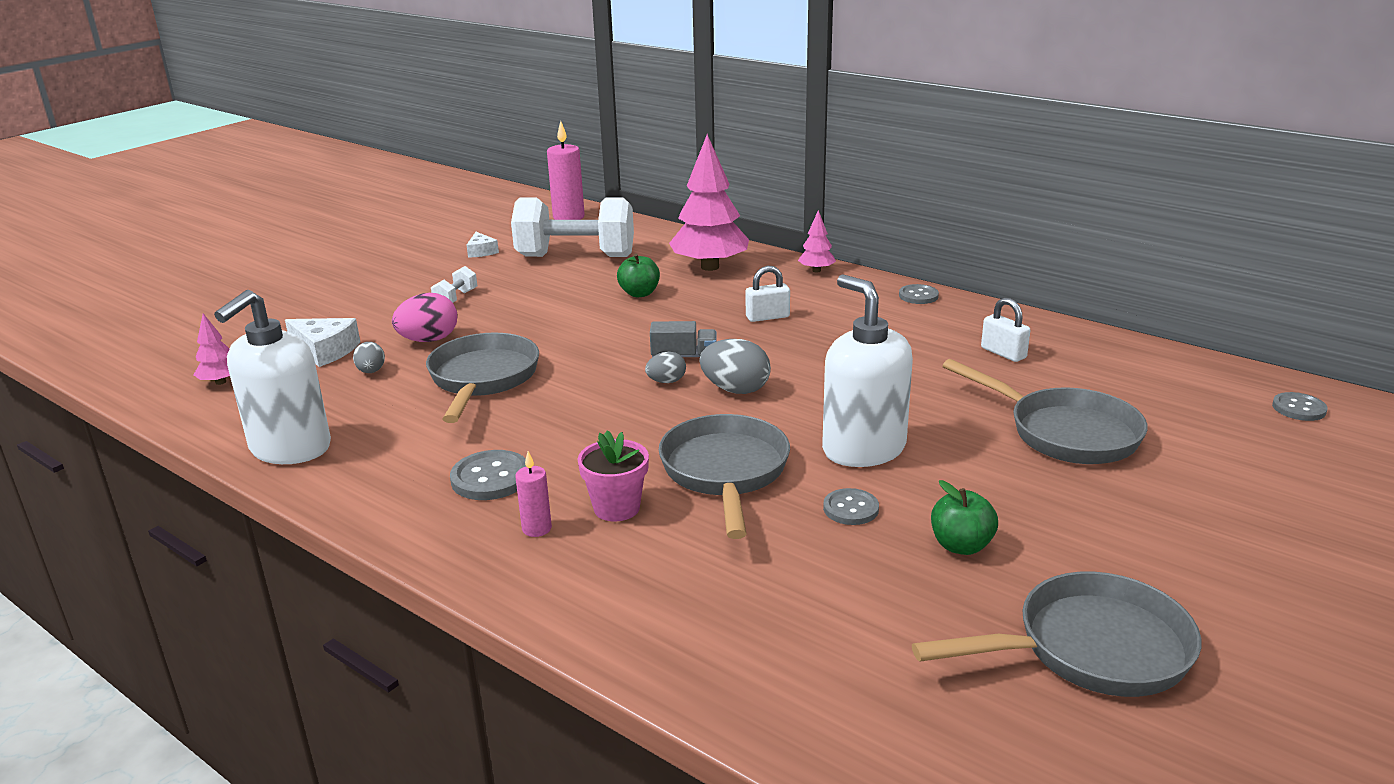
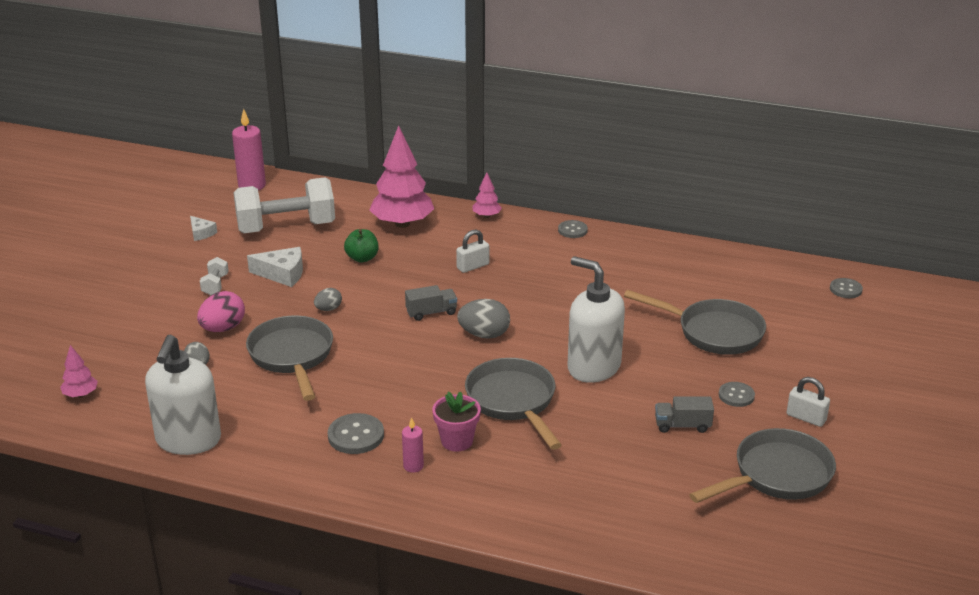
camera: 20 degrees left, 5 degrees up
(325, 351) = (144, 352): white cheese -> white cheese (282, 274)
(666, 381) = (431, 336): grey egg -> grey egg (328, 309)
(851, 509) = (606, 413): grey button -> grey button (736, 395)
(961, 546) = (682, 425): green apple -> grey truck
(1003, 353) = (651, 273): white padlock -> white padlock (806, 418)

